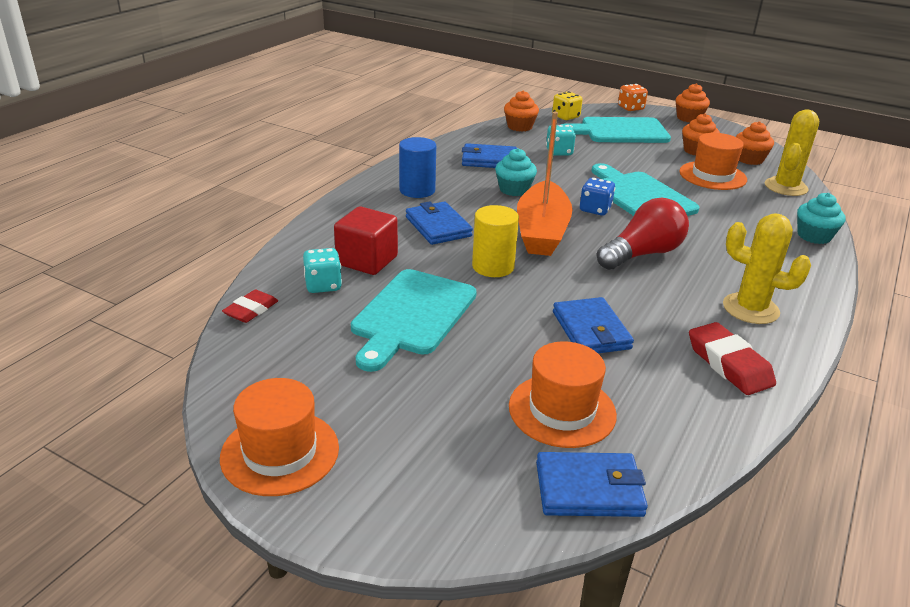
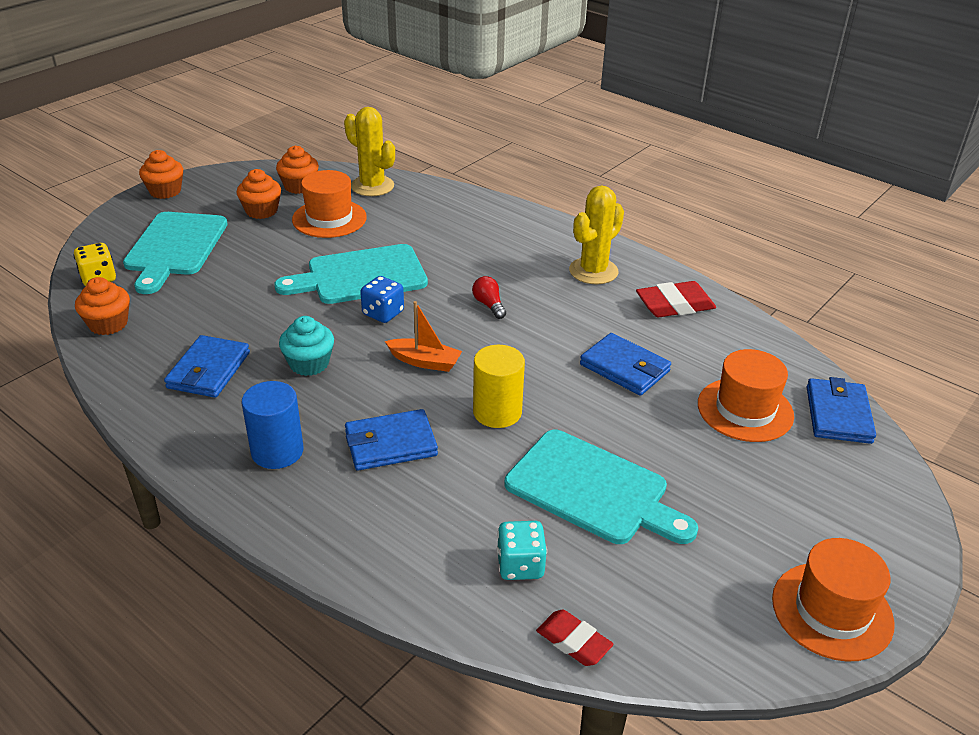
camera: 80 degrees left, 5 degrees up
(367, 260) = (465, 519): red cube -> none
(542, 231) = (424, 361): orange boat -> orange boat, size x0.51
(559, 152) = (214, 307): turquoise dice -> none
(591, 330) = (624, 368): blue wallet -> blue wallet turned 45 degrees clockwise
(630, 108) = (104, 222): orange dice -> none
(642, 254) = (489, 305): red light bulb -> red light bulb, size x0.47
(814, 236) = (474, 202): turquoise cupcake -> none

